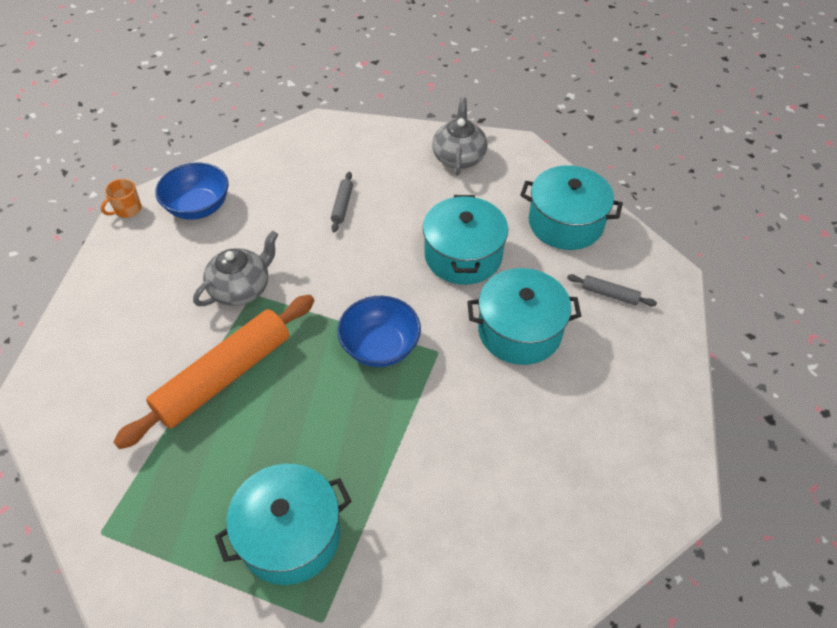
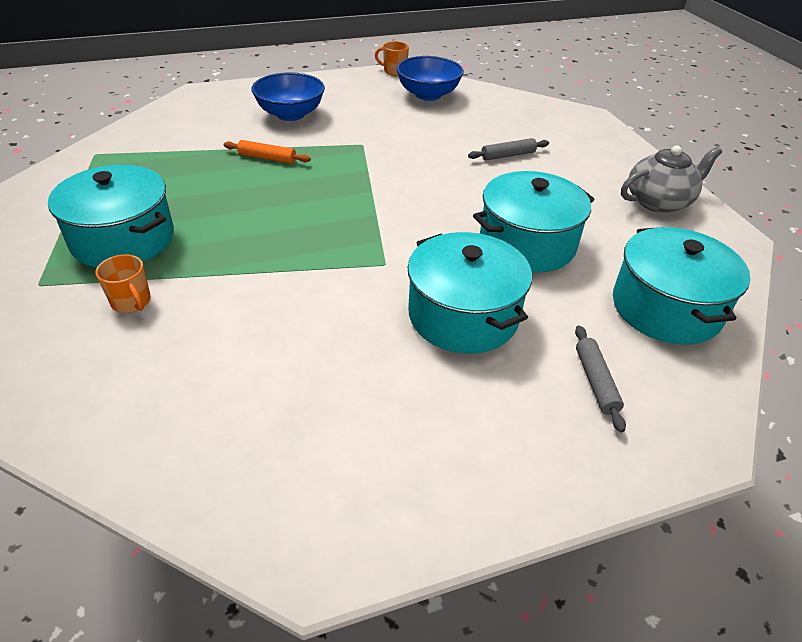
camera: 60 degrees right, 10 degrees down
(224, 377) = (267, 158): orange rolling pin -> orange rolling pin, size x0.41
(241, 288) = (363, 137): grey teapot -> none
(380, 346) = (361, 226): blue bowl -> blue bowl (290, 114)
(390, 546) = (131, 302): none -> orange mug

